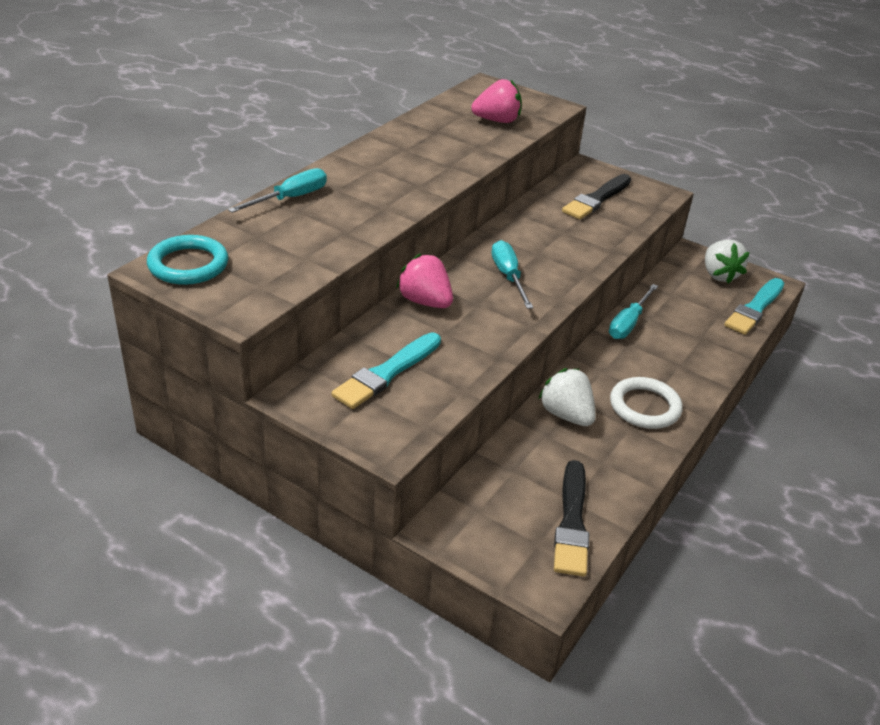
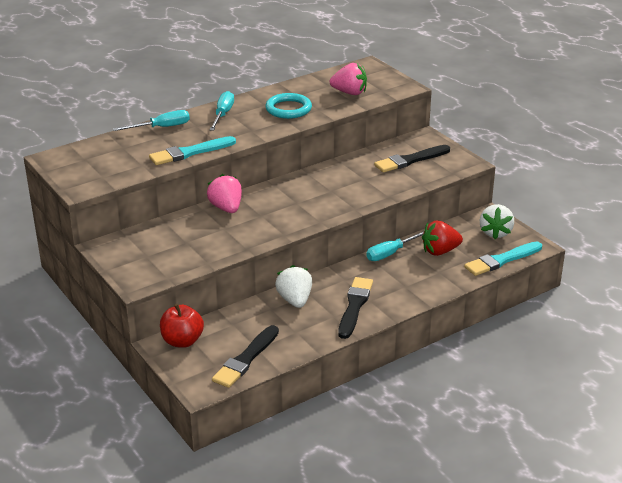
camera: 25 degrees right, 5 degrees down
(188, 265) = (71, 158): turquoise ring -> turquoise ring (288, 109)
(387, 373) = (168, 245): turquoise brush -> turquoise brush (190, 152)
(465, 515) = (182, 341): none -> red apple
(508, 276) = (296, 202): turquoise screwdriver -> turquoise screwdriver (223, 114)
(644, 407) = (354, 306): white ring -> black brush
(680, 310) = (440, 251): none -> red strawberry

